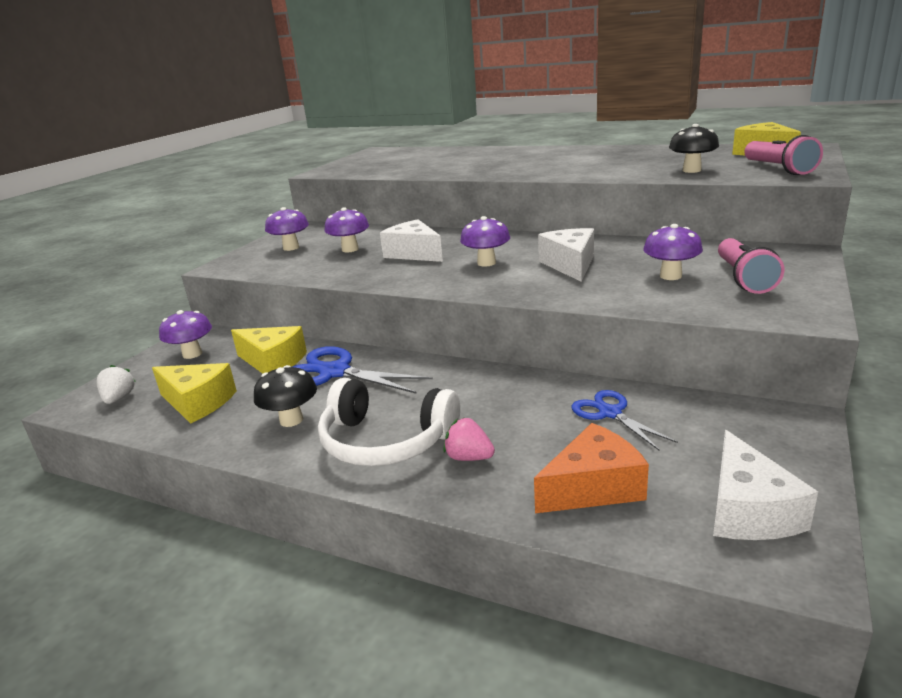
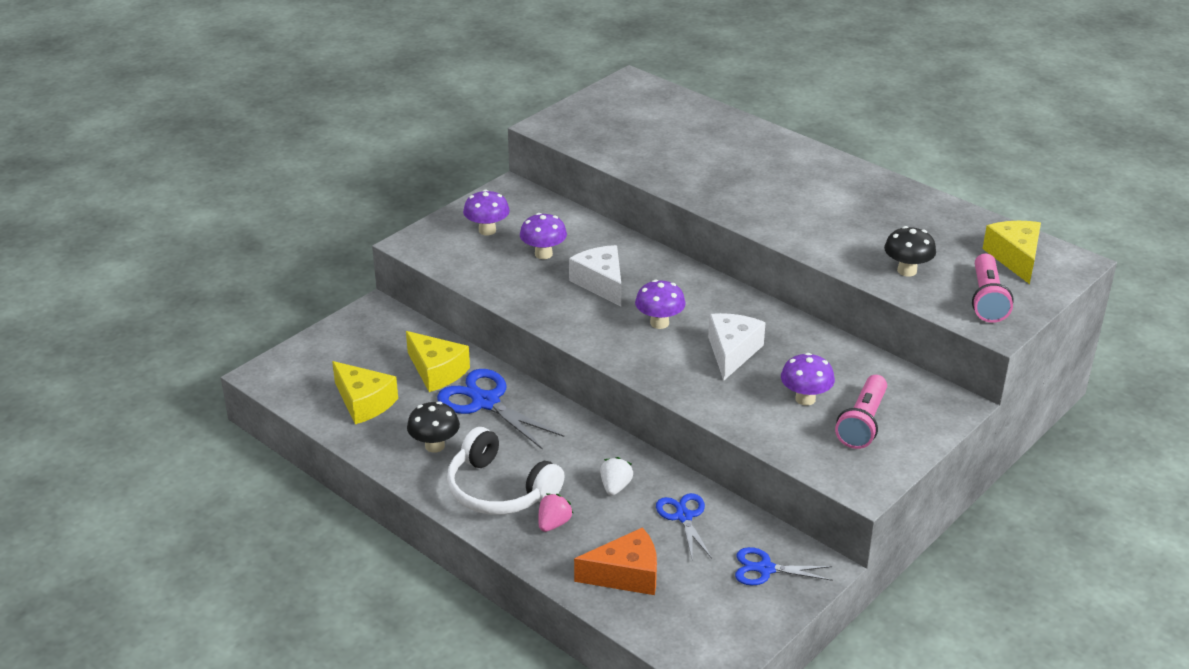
camera: 15 degrees right, 10 degrees up
(119, 398) = (300, 377): white strawberry -> white strawberry (615, 487)
(192, 354) = (368, 338): purple mushroom -> none
(469, 457) = (553, 524): pink strawberry -> pink strawberry turned 75 degrees clockwise
(744, 437) = (765, 569): none -> blue scissors
(747, 510) = (714, 622): white cheese -> none

